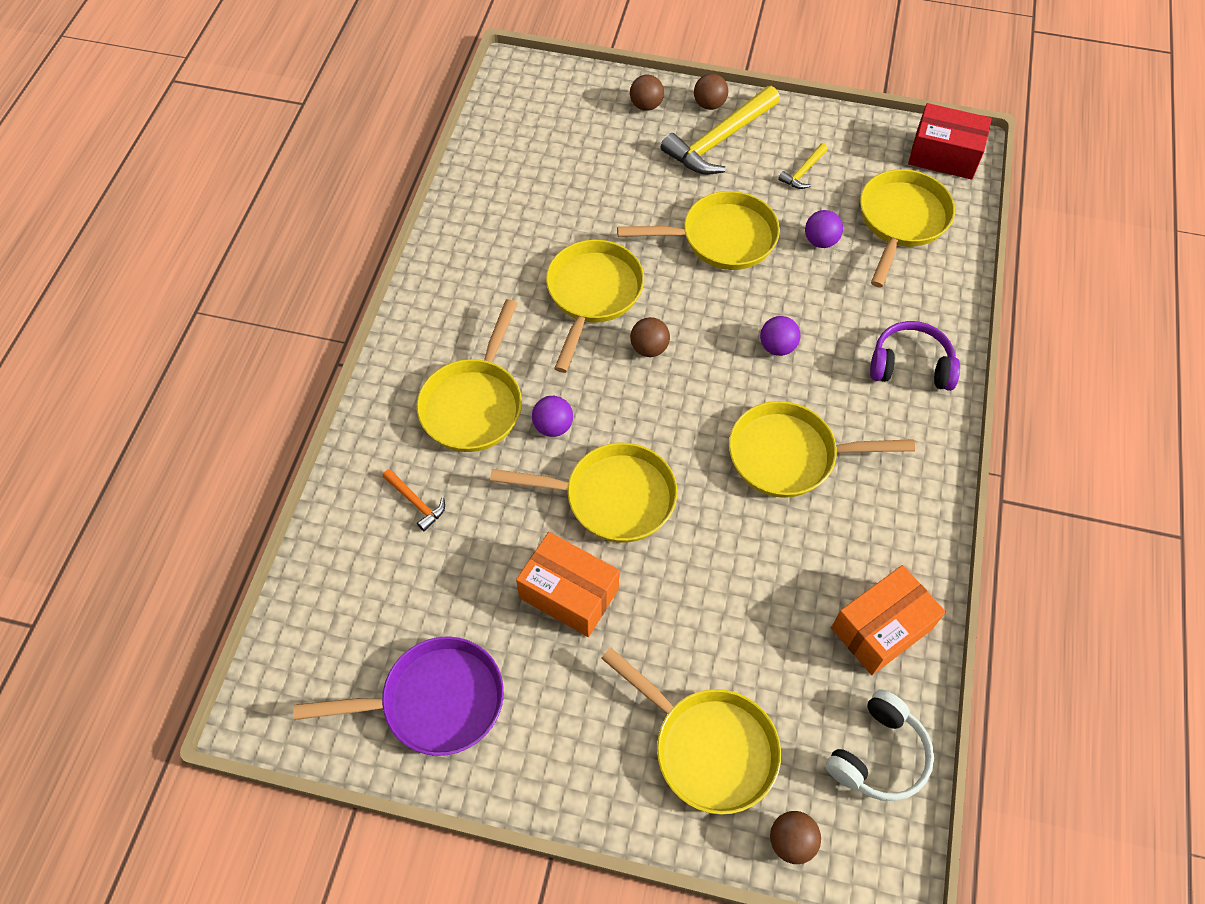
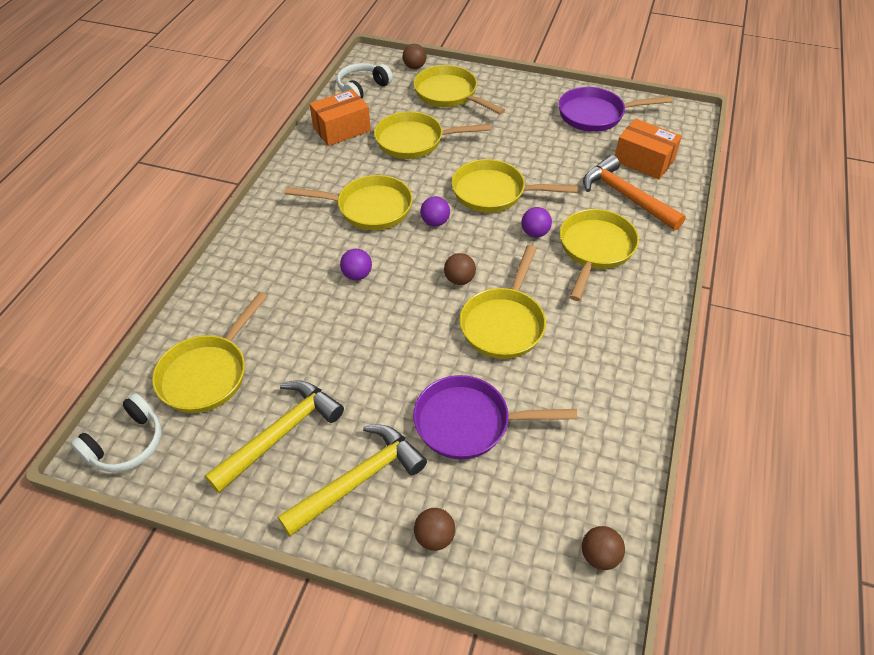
camera: 175 degrees left, 10 degrees down
(416, 502) = (625, 196): orange hammer -> orange hammer, size x2.16
(569, 593) = (522, 151): orange box -> orange box (643, 161)
(624, 191) = (468, 423): none -> purple pan
(709, 104) = (359, 533): brown ball -> brown ball (599, 556)
(722, 238) = (381, 367): yellow pan -> yellow pan (414, 141)
(803, 172) = (281, 433): yellow hammer -> yellow hammer, size x2.16
(820, 241) = (290, 359): purple ball -> purple ball (435, 222)
(910, 365) = (259, 256): purple headphones -> none
(944, 155) = (127, 444): red box -> white headphones

